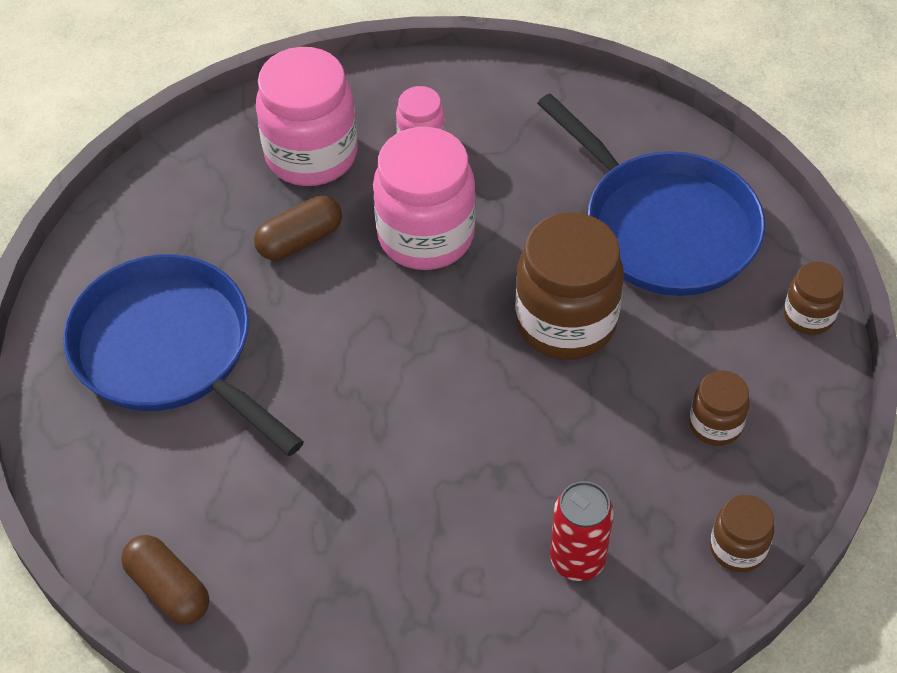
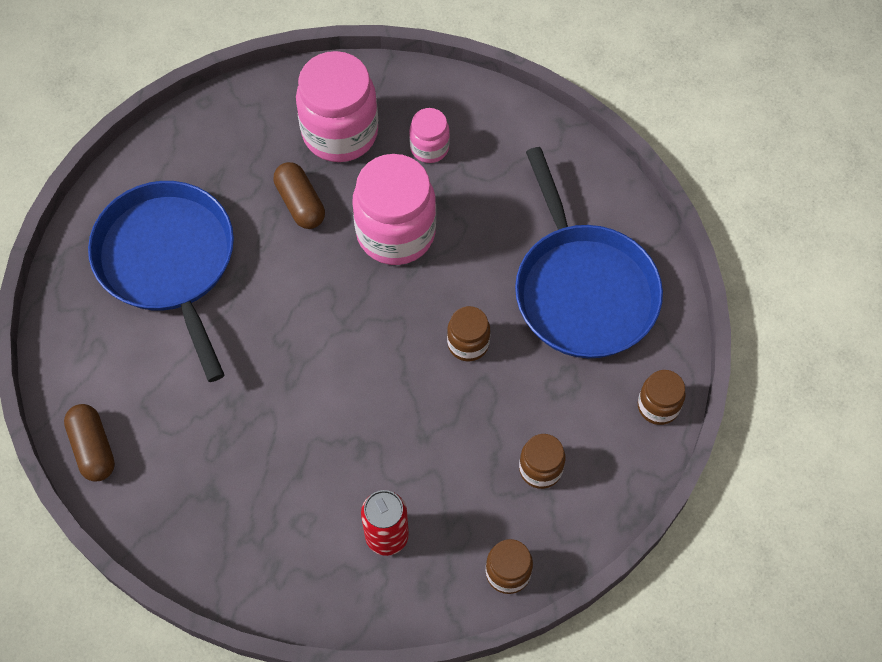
camera: 20 degrees right, 10 degrees up
(300, 240) = (300, 203): brown capsule -> brown capsule turned 75 degrees clockwise
(566, 322) = (468, 343): brown jar -> brown jar, size x0.51

